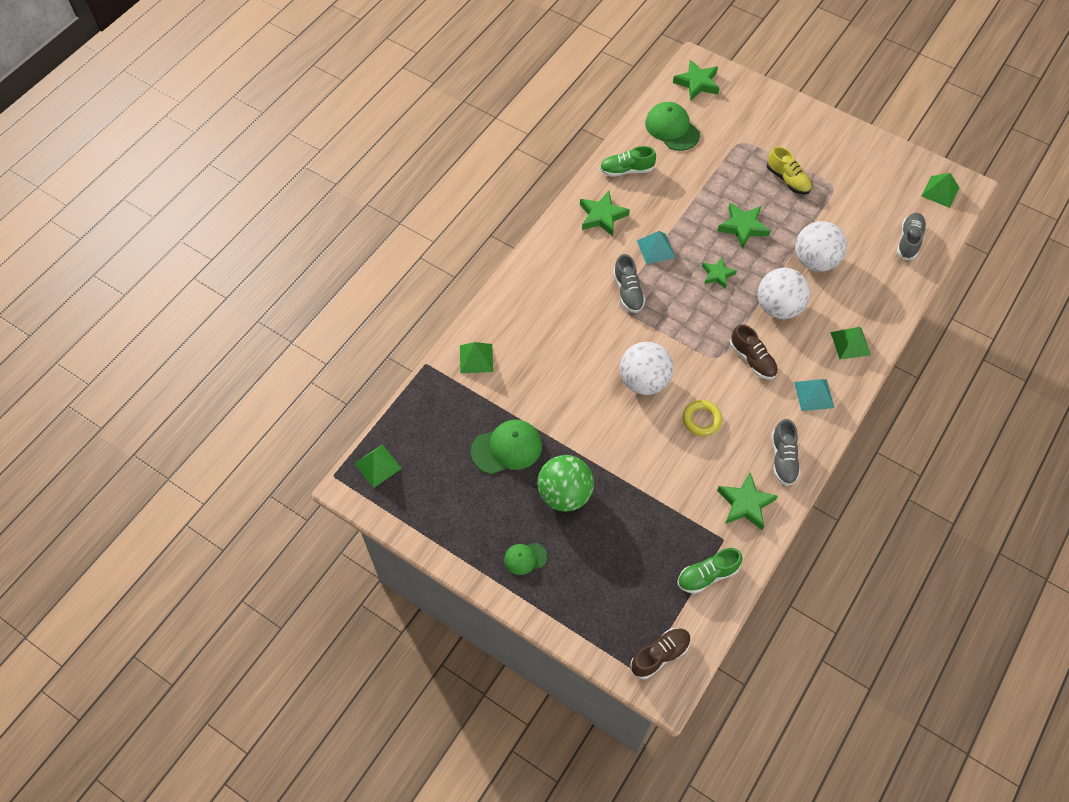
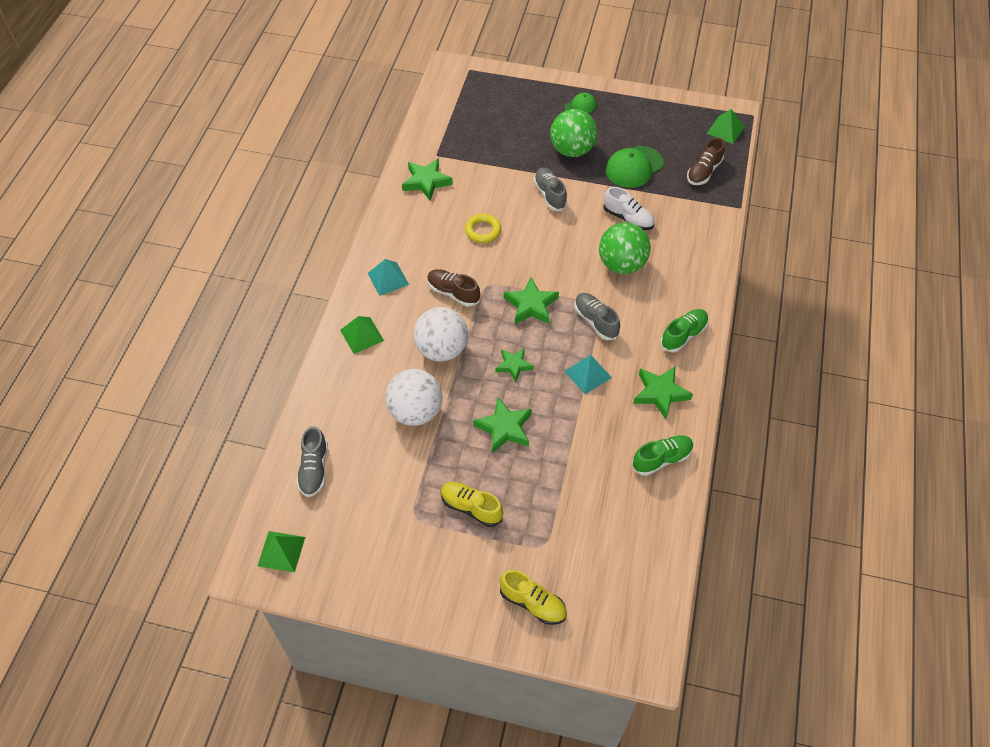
camera: 160 degrees right, 5 degrees down
(476, 358) = (701, 223): green pyramid -> none
(546, 387) = (628, 218): none -> white shoe
(577, 339) = (621, 264): none -> green ball
(644, 381) = (545, 246): white ball -> none
(660, 655) = (460, 81): brown shoe -> brown shoe (704, 172)
(672, 128) = (635, 537): green cap -> none
(697, 83) = (633, 625): green star -> green star (531, 305)
(707, 575) = (442, 131): green shoe -> green shoe (683, 335)
(761, 112) = (532, 603): none -> yellow shoe
(783, 459) = (403, 221): grey shoe -> grey shoe (550, 194)

